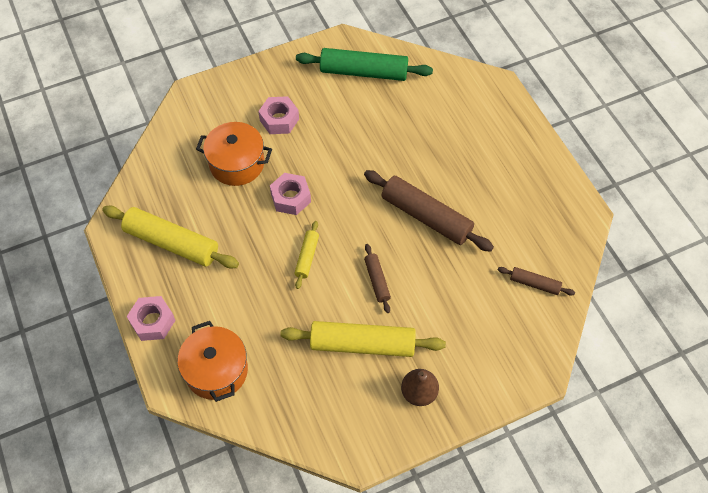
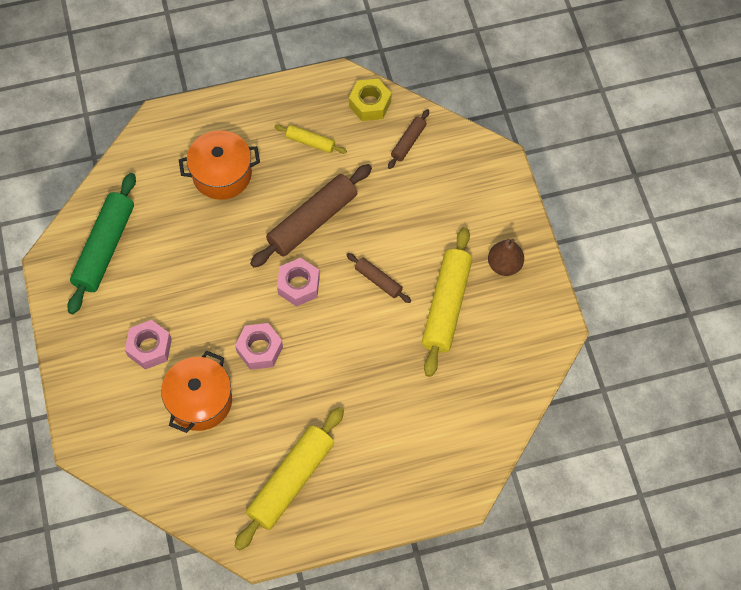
camera: 80 degrees left, 5 degrees up
(153, 322) = (386, 508): pink nut -> pink nut (298, 285)
(216, 370) = (452, 447): orange pot -> orange pot (222, 174)
(307, 257) = (337, 343): yellow rolling pin -> yellow rolling pin (310, 142)
(377, 281) = (378, 280): brown rolling pin -> brown rolling pin turned 45 degrees clockwise
(567, 243) = (370, 104): none -> yellow nut

